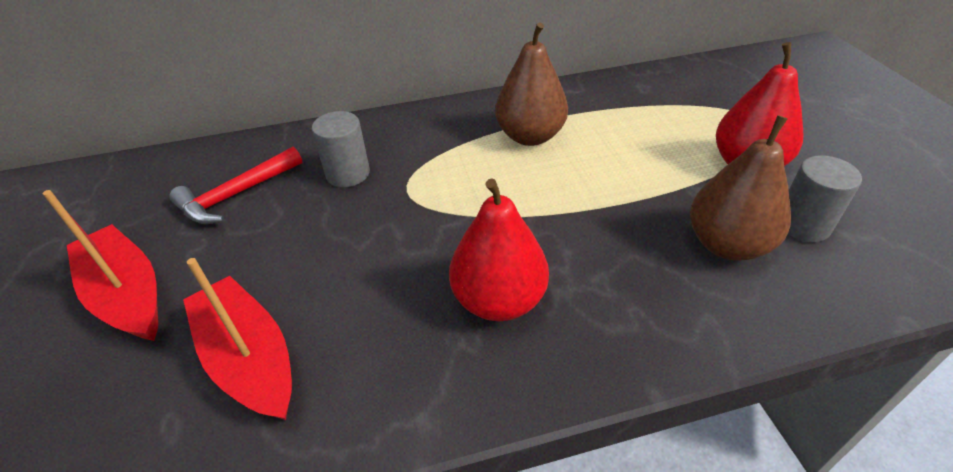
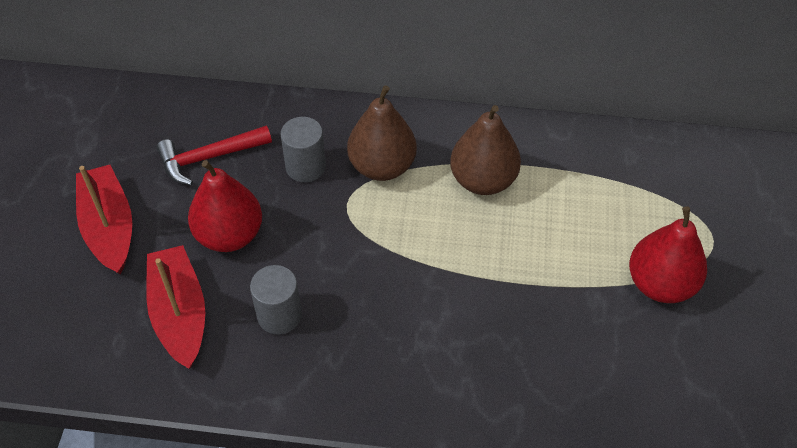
camera: 20 degrees right, 10 degrees up
(498, 300) = (370, 334): red pear -> red pear (229, 235)
(727, 244) = (580, 355): brown pear -> brown pear (382, 166)
(802, 225) = (659, 361): grey cylinder -> grey cylinder (279, 315)

